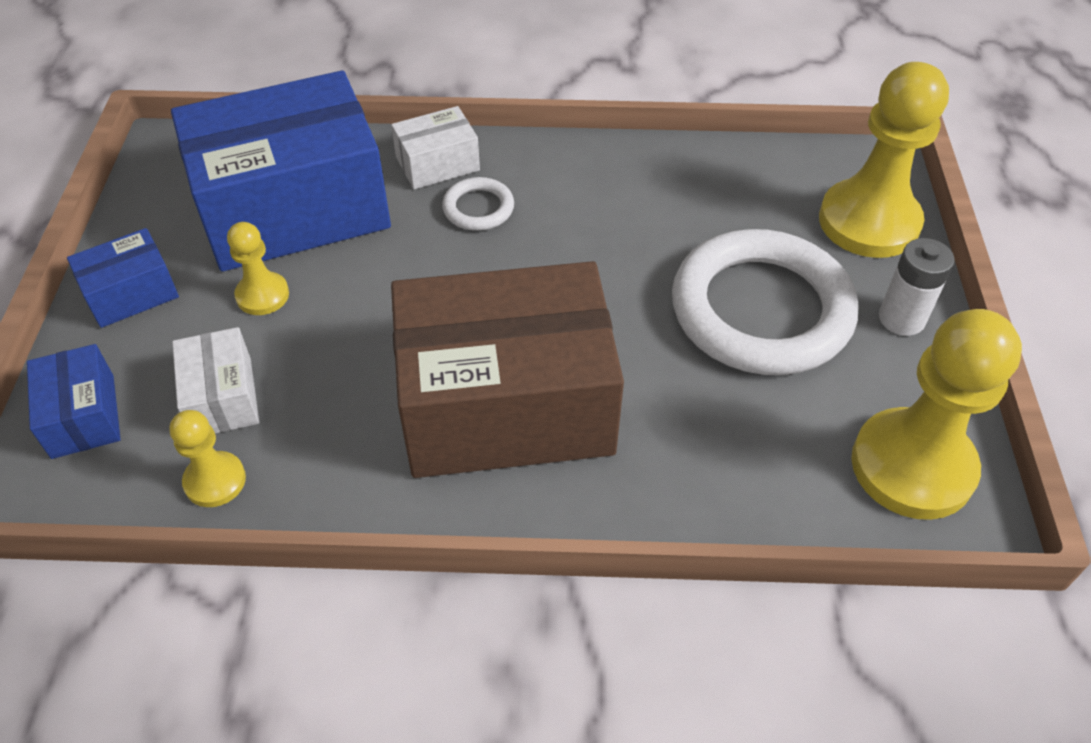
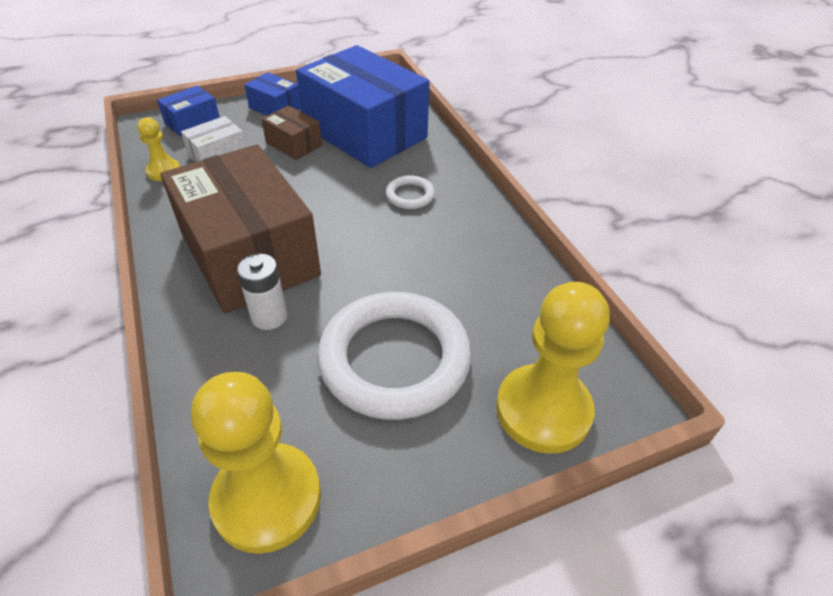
camera: 65 degrees right, 5 degrees down
(262, 295) = (294, 144): yellow pawn -> brown box
(437, 164) = (438, 168): white box -> none
(901, 318) = (435, 459): white battery -> white battery (269, 316)

